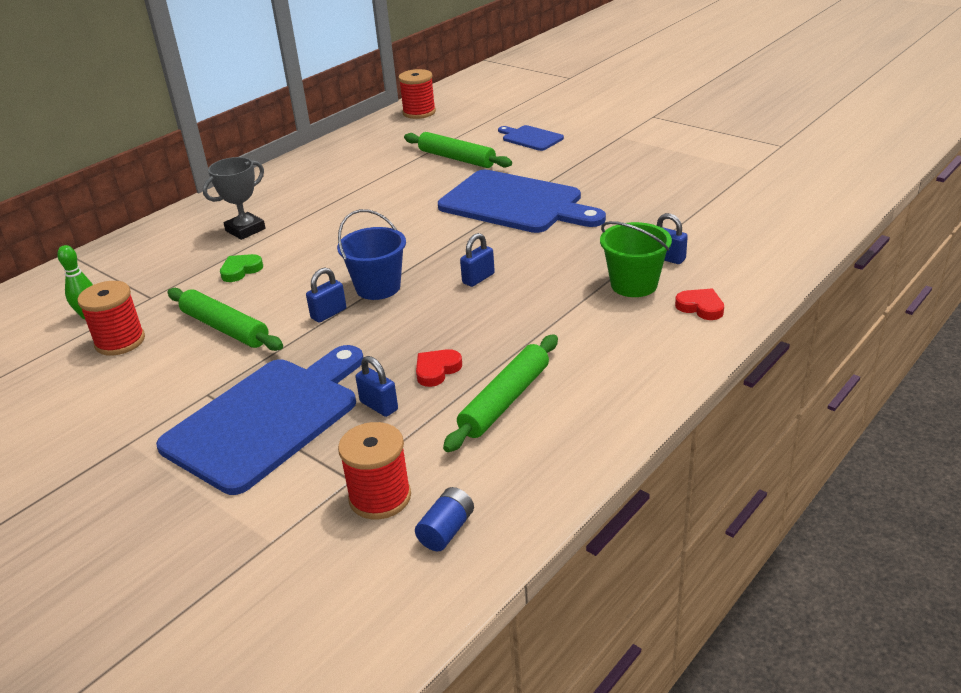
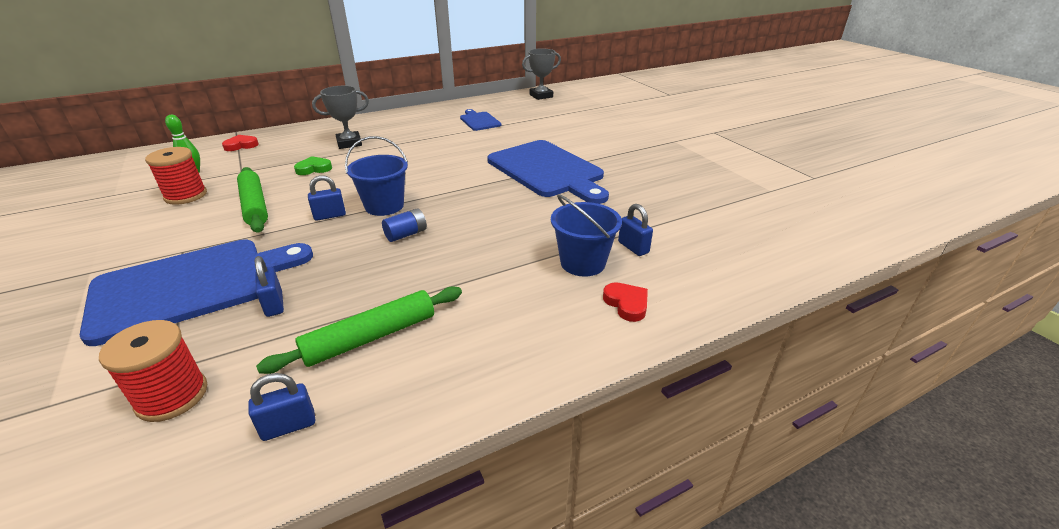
camera: 20 degrees right, 0 degrees up
(419, 112) = (541, 96): red spool -> grey trophy
(437, 370) = (350, 288): red heart -> red heart (241, 145)
(446, 530) = (176, 461): blue battery -> blue battery (406, 234)
(457, 158) = (536, 130): green rolling pin -> none
(478, 278) = (462, 220): blue padlock -> blue padlock (289, 426)
(530, 138) = (603, 127): blue cutting board -> blue cutting board (479, 121)
(634, 285) = (582, 263): green bucket -> blue bucket

